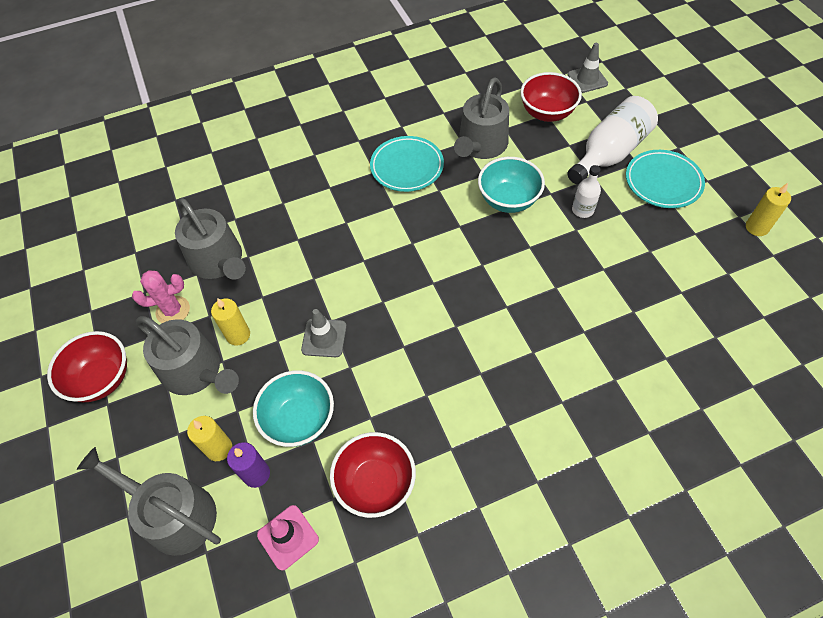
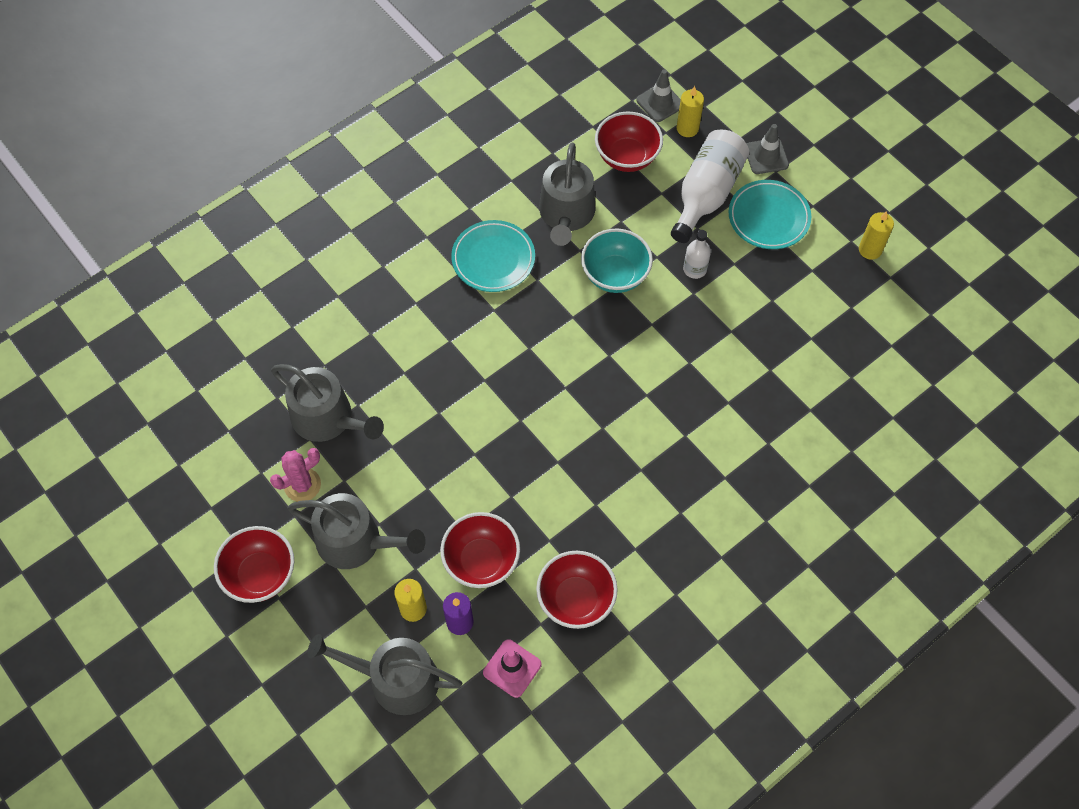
camera: 20 degrees left, 5 degrees up
(238, 335) = (384, 493): yellow candle -> yellow candle (687, 128)
(299, 420) = (481, 561): turquoise bowl -> red bowl
(324, 338) = (474, 473): grey traffic cone -> grey traffic cone (766, 156)

